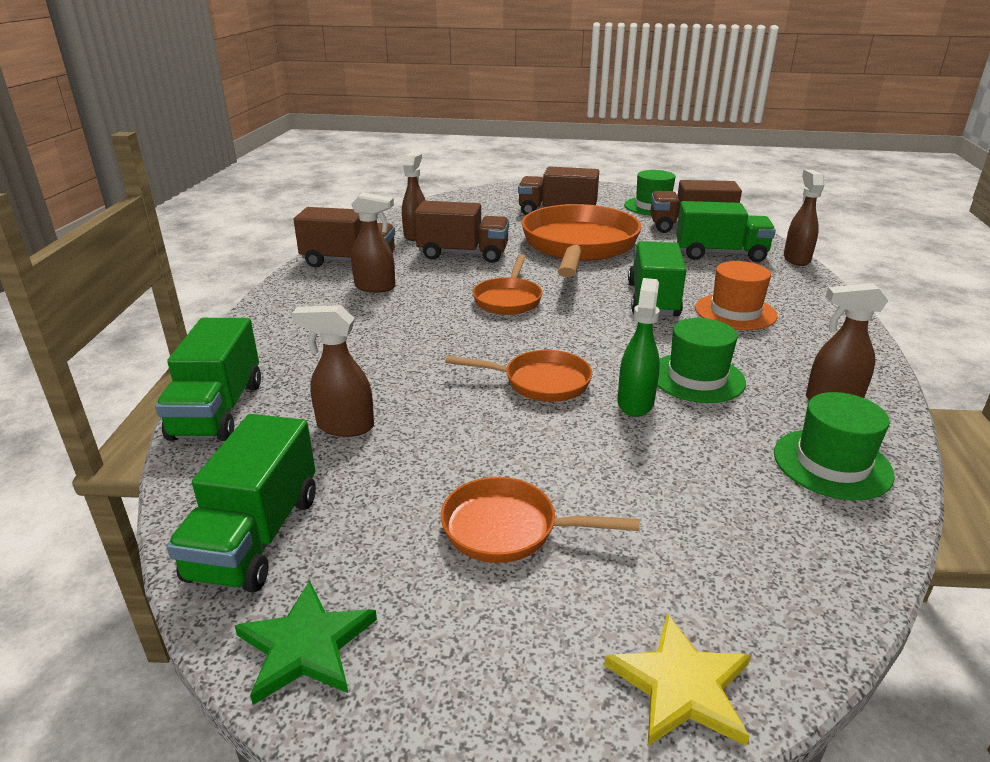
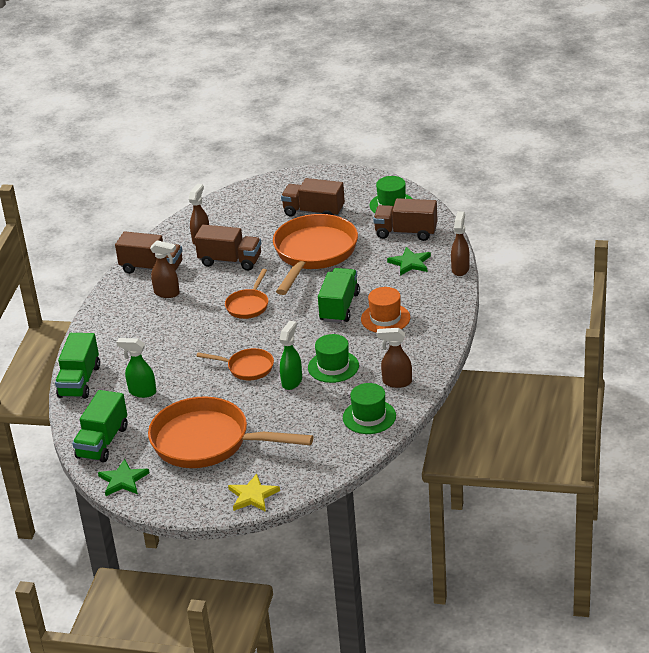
camera: 10 degrees right, 5 degrees up
(344, 426) = (142, 392): brown spray bottle -> green spray bottle
(508, 529) = (208, 442): orange pan -> orange pan, size x2.03
(720, 254) = (410, 263): green truck -> green star

